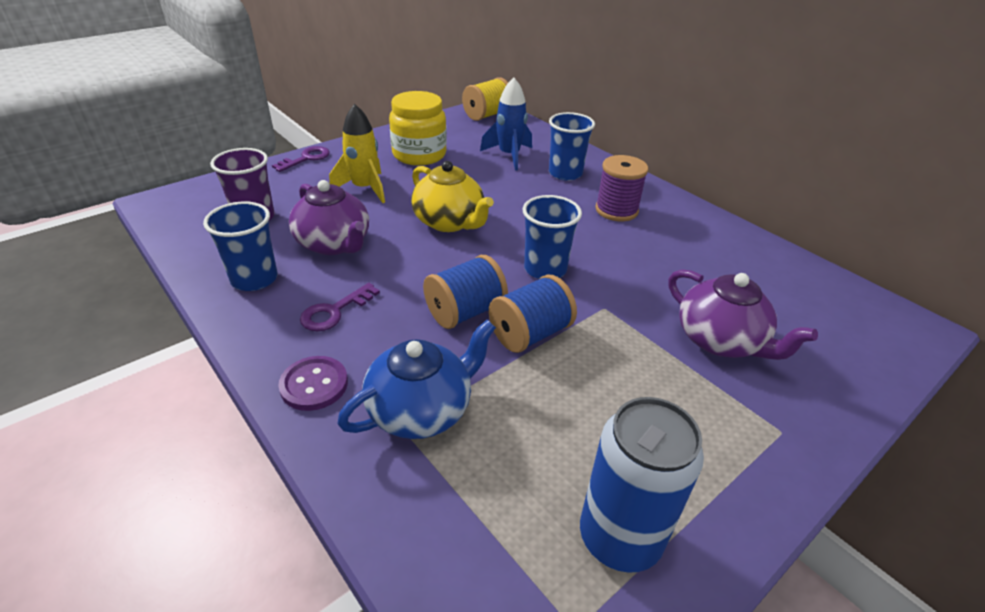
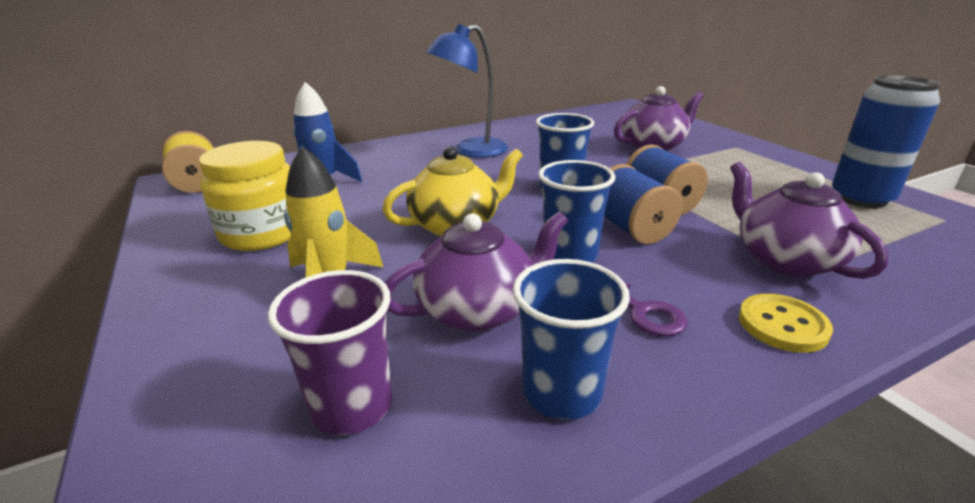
camera: 75 degrees left, 10 degrees down
(306, 158) = (158, 343): purple key -> none
(314, 385) = (782, 325): purple button -> yellow button
(421, 410) = (785, 259): blue teapot -> purple teapot
(565, 173) = (388, 161): blue cup -> blue cup (570, 254)
(616, 210) = (471, 151): purple spool -> blue lamp

